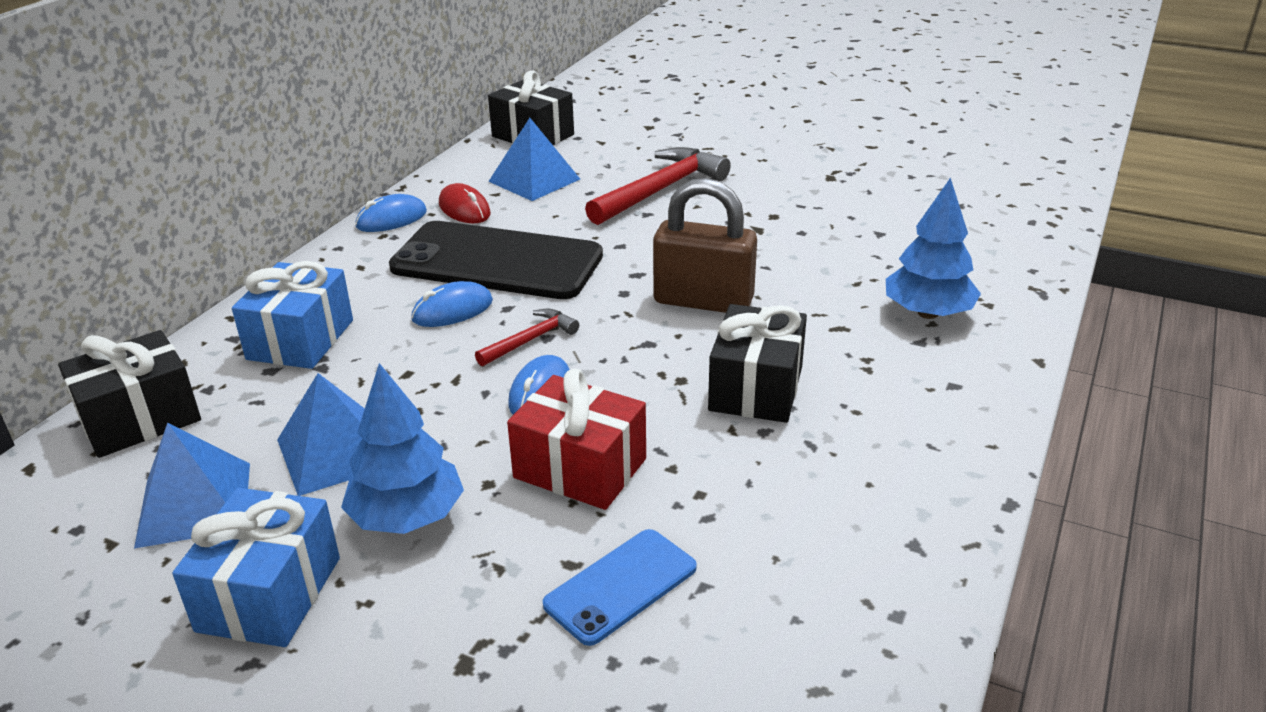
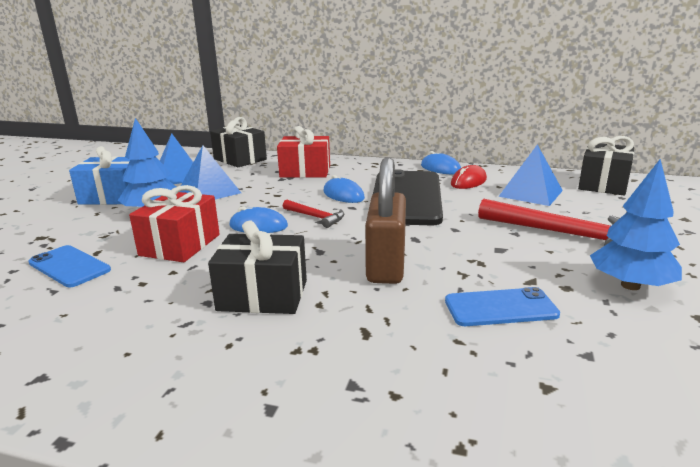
camera: 80 degrees right, 10 degrees down
(300, 339) = (305, 171): blue gift -> red gift
(805, 253) = (500, 308): none -> blue phone
(928, 313) = (414, 391): blue tree -> blue tree (630, 285)

